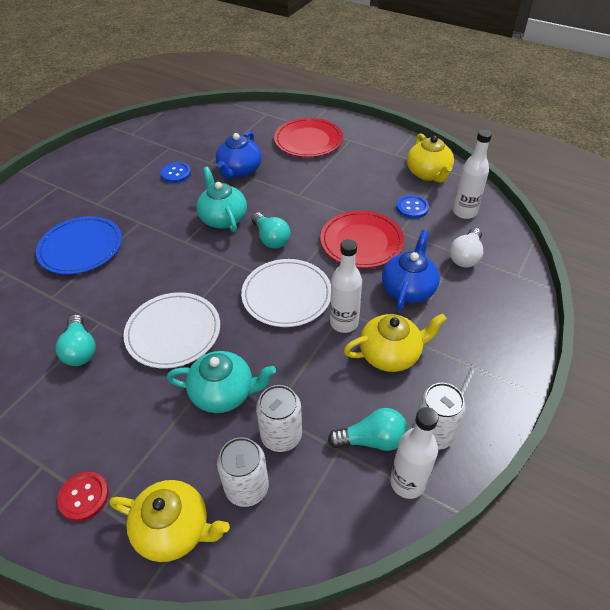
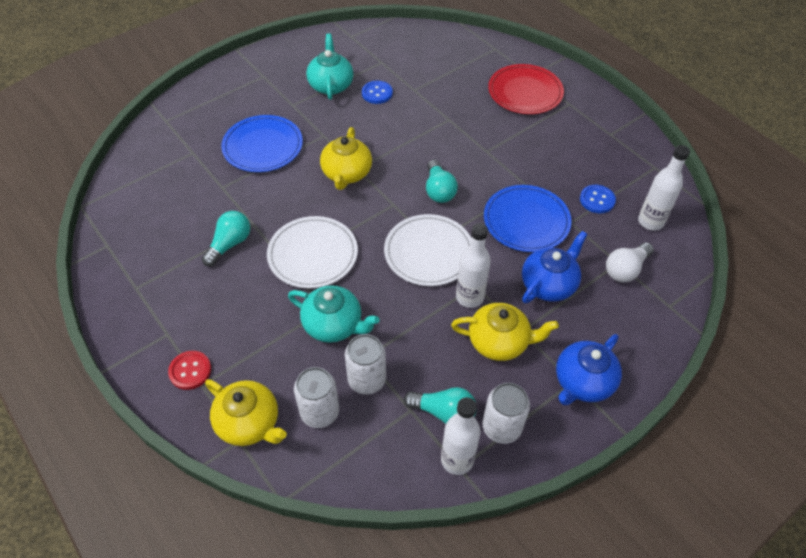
camera: 20 degrees right, 5 degrees up
(80, 349) = (229, 244): turquoise light bulb -> turquoise light bulb turned 150 degrees counterclockwise
(223, 218) = (402, 155): turquoise teapot -> turquoise teapot (331, 85)
(239, 170) = (439, 107): blue teapot -> blue teapot (583, 382)
(361, 242) = (526, 221): red plate -> blue plate
(428, 173) = (634, 167): yellow teapot -> yellow teapot (346, 174)

